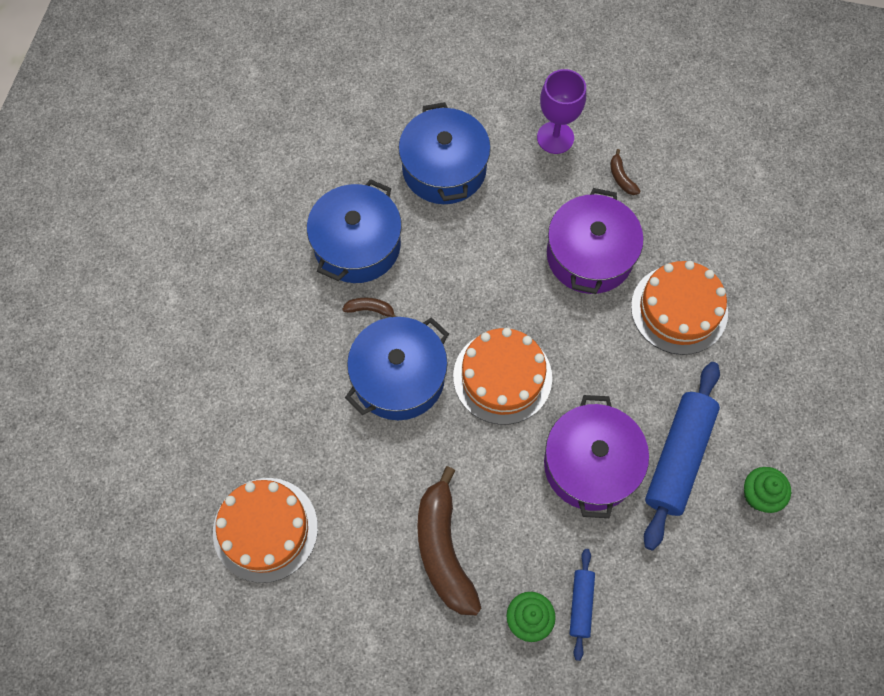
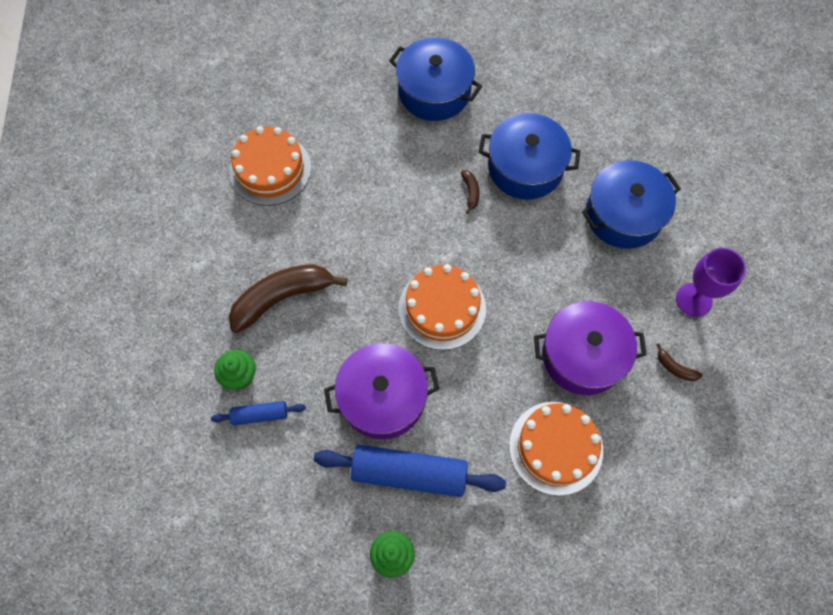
camera: 75 degrees right, 0 degrees up
(399, 377) = (417, 229): blue pot -> blue pot (434, 91)
(621, 178) = (675, 368): brown banana -> brown banana turned 105 degrees counterclockwise

